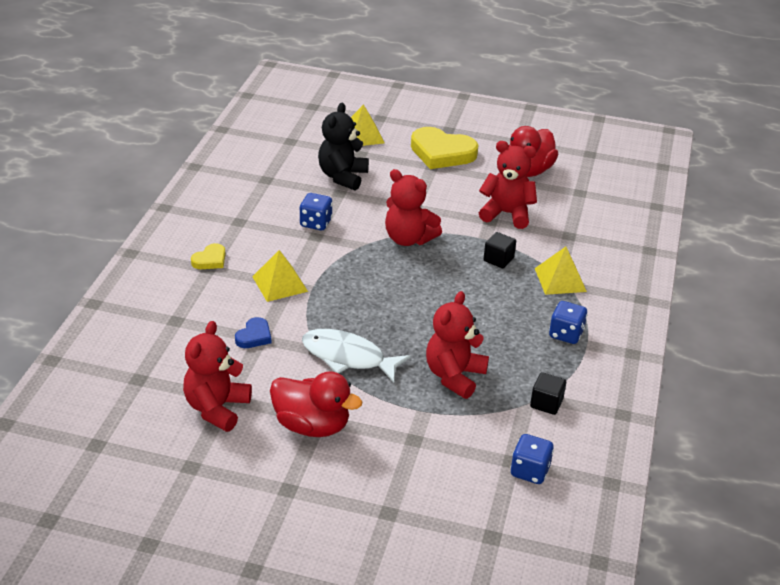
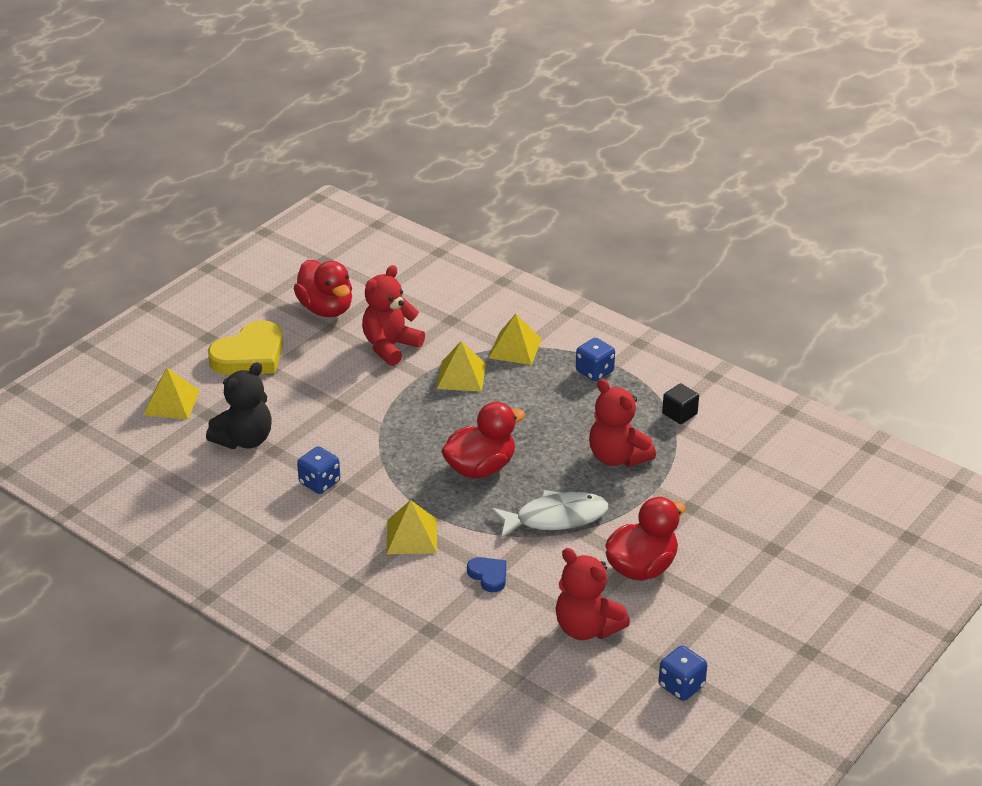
camera: 65 degrees left, 0 degrees up
(210, 260) = (337, 580): yellow heart -> none
(342, 177) = (244, 440): black teddy bear -> black teddy bear turned 90 degrees counterclockwise
(348, 357) = (555, 518): white fish -> white fish turned 150 degrees counterclockwise
(386, 299) = (480, 468): none -> red duck
(408, 239) = (390, 424): red teddy bear -> none
(498, 259) = (461, 376): black cube -> yellow pyramid
(530, 471) = (757, 451): blue dice -> blue dice (681, 686)

